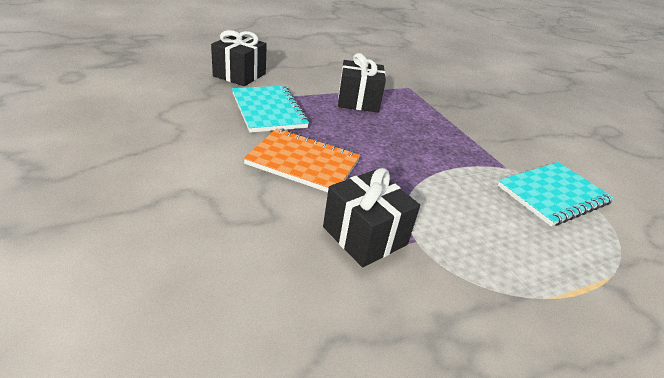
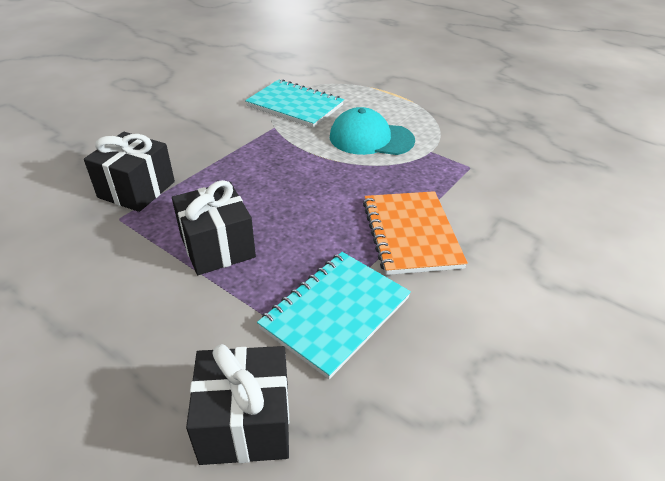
camera: 115 degrees left, 5 degrees up
(364, 236) = (457, 171): black gift -> black gift (137, 189)
(462, 211) = (371, 138): none -> turquoise cap

